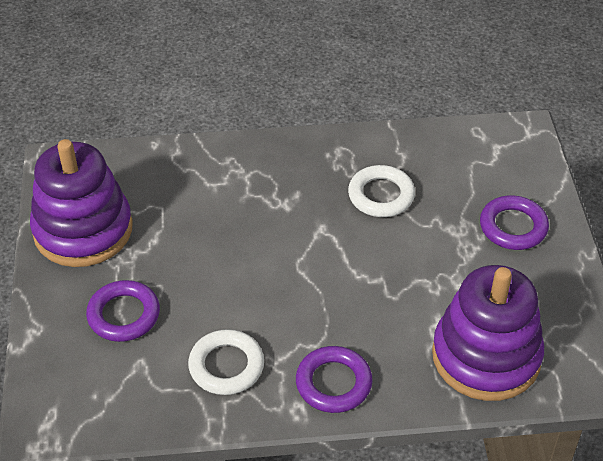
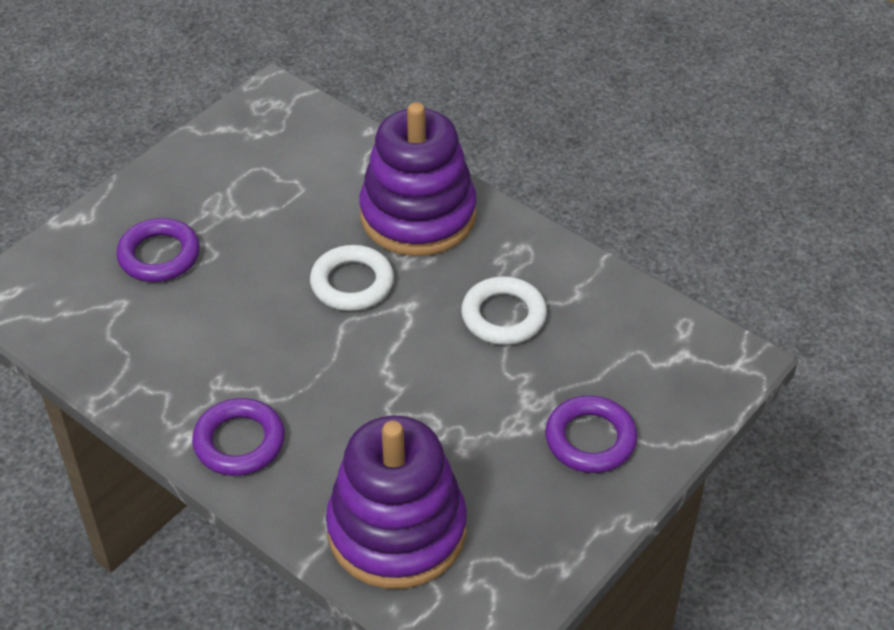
camera: 45 degrees right, 0 degrees up
(83, 230) = (219, 164): purple stacking toy -> purple stacking toy (418, 215)
(226, 366) = (178, 358): white ring -> white ring (352, 283)

